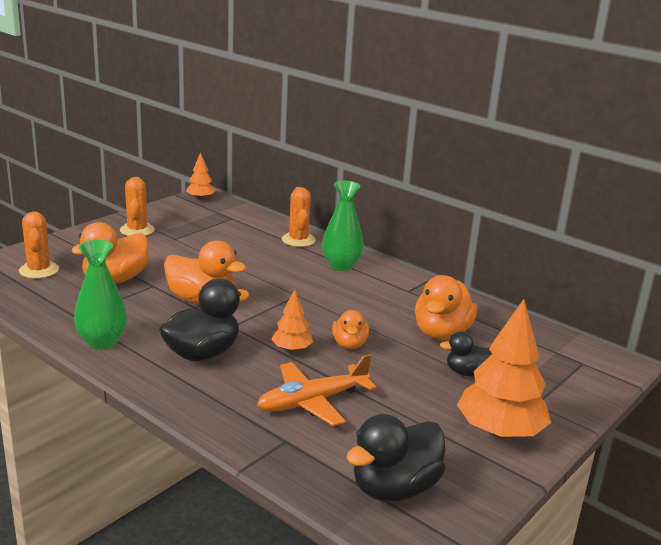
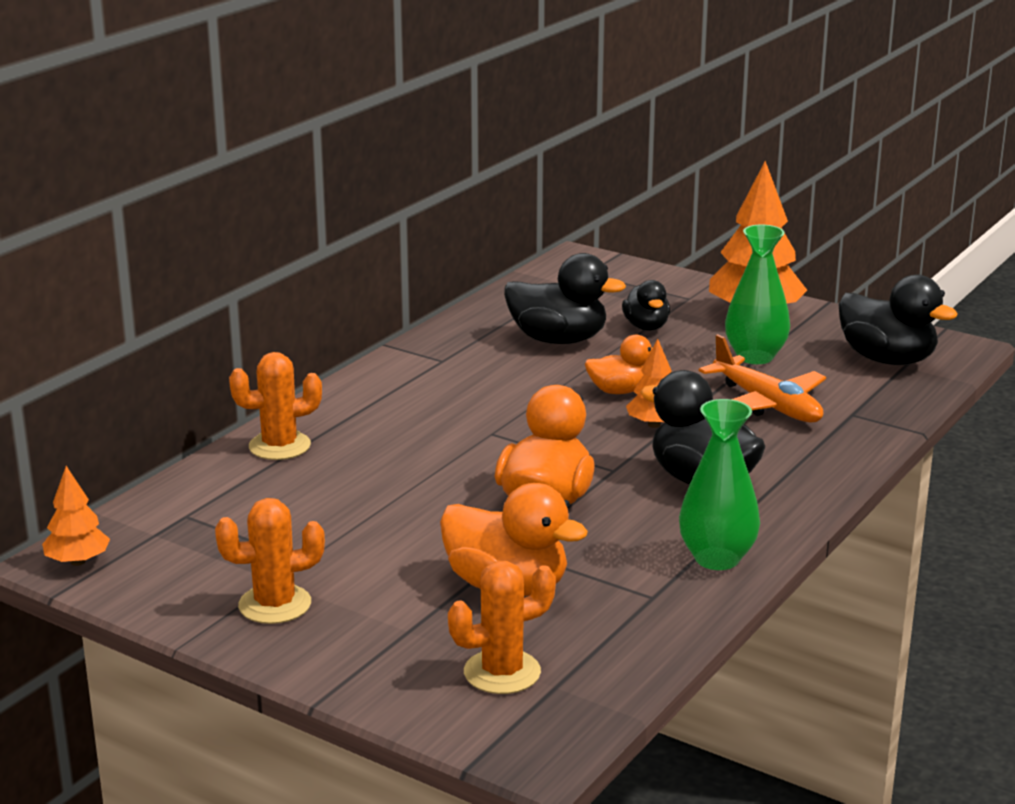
camera: 95 degrees left, 0 degrees up
(341, 265) = (374, 407): green vase -> green vase (755, 356)
(441, 333) = (558, 340): orange duck -> black duck

